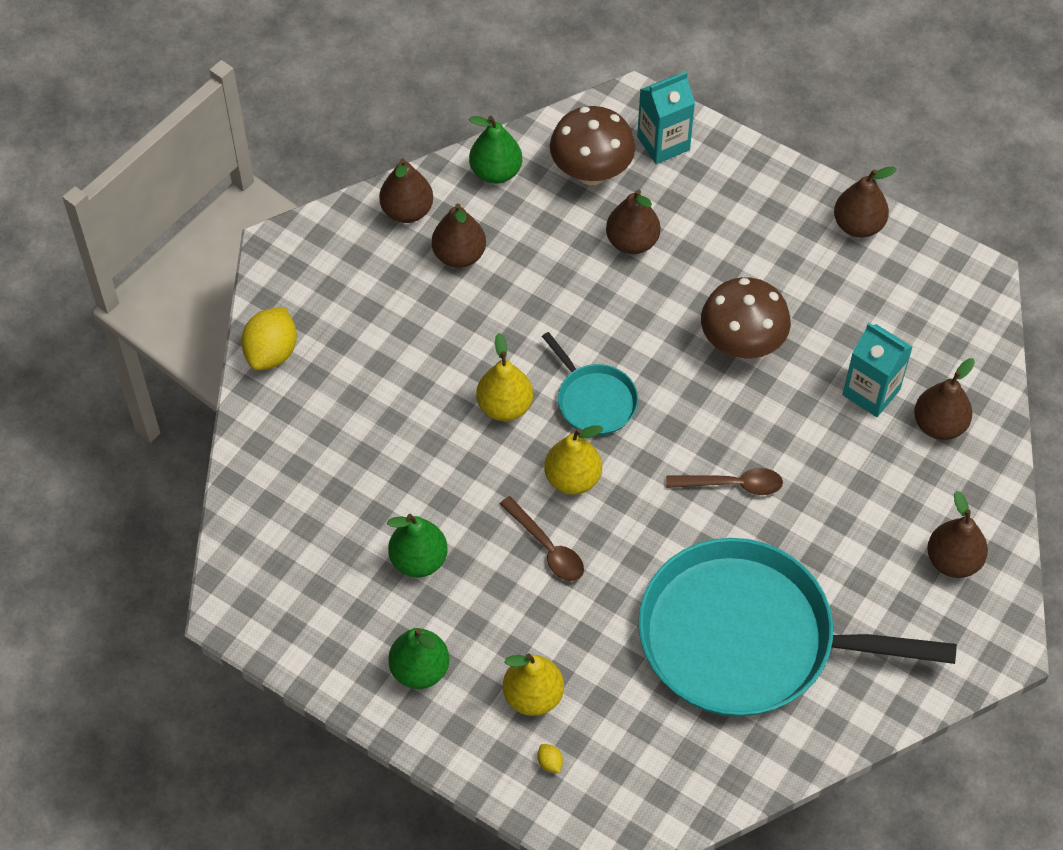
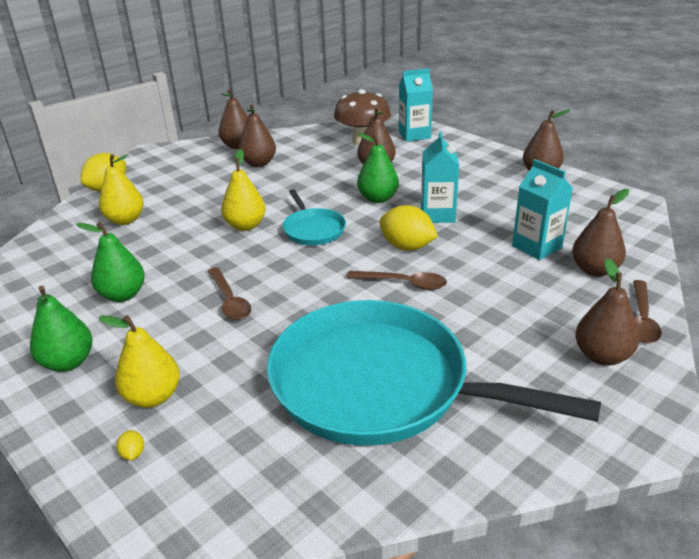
camera: 15 degrees right, 25 degrees down
(496, 172) = (302, 137): green pear -> green pear (378, 198)
(572, 479) = (274, 266): yellow pear -> yellow pear (125, 220)
(719, 417) = (407, 247): none -> yellow lemon
(741, 344) = (437, 215): brown mushroom -> turquoise carton
(990, 499) = (642, 319): none -> brown spoon

